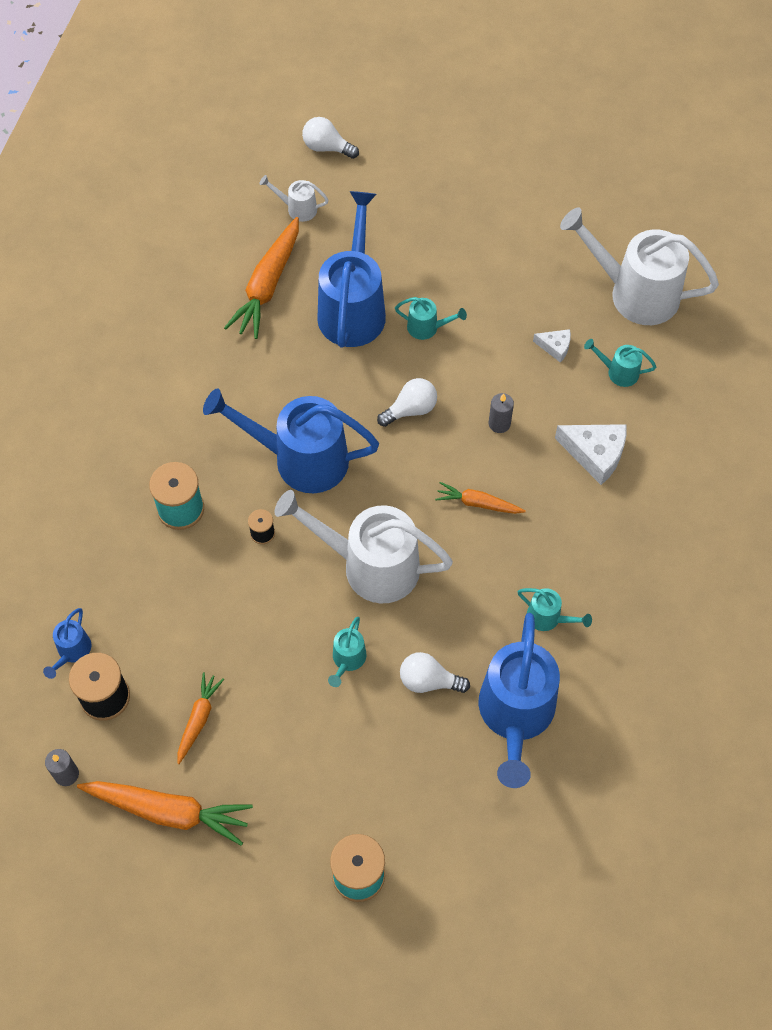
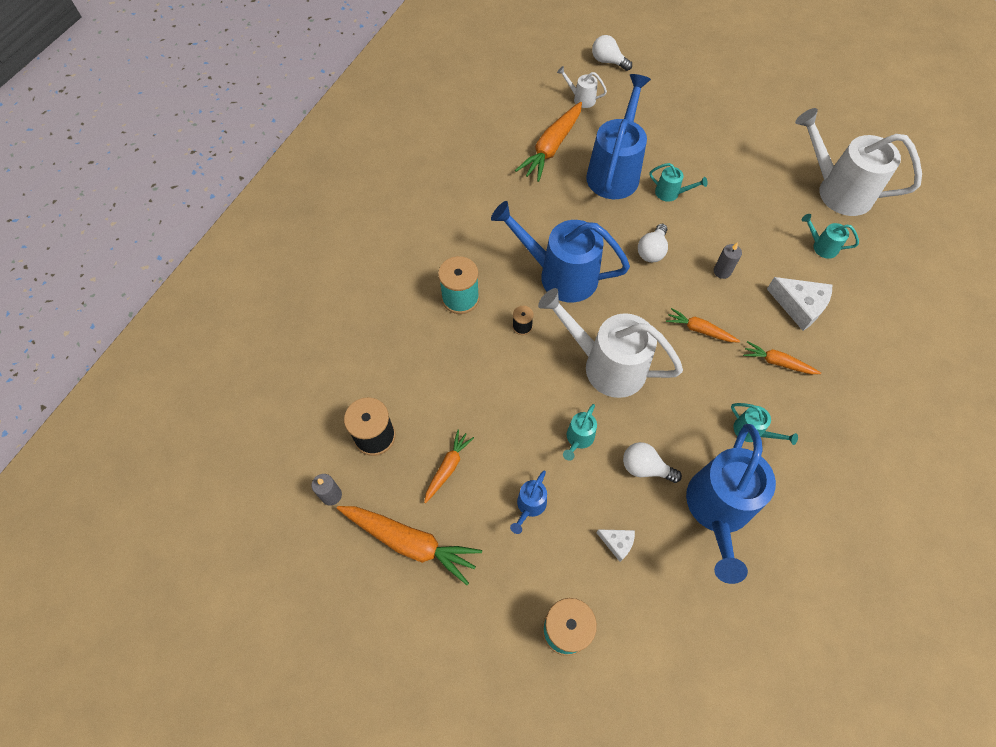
camera: 10 degrees right, 0 degrees up
(72, 652) = (355, 395): blue watering can -> blue watering can (529, 506)
(411, 409) = (652, 251): white light bulb -> white light bulb turned 135 degrees clockwise
(555, 347) = (771, 221): white cheese -> white cheese (617, 543)
(573, 529) = (777, 362): none -> orange carrot

